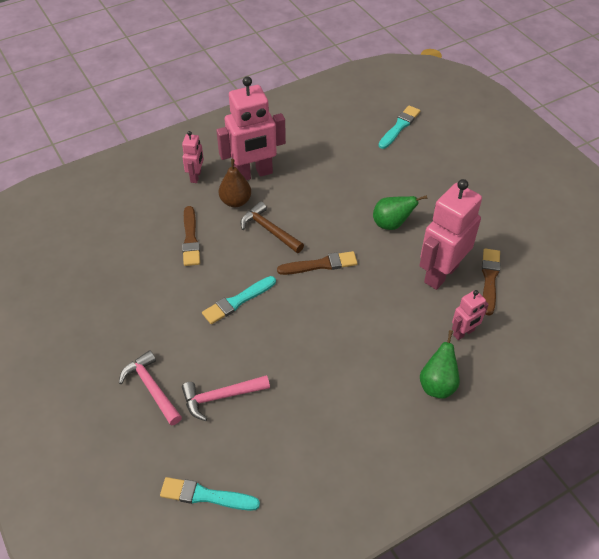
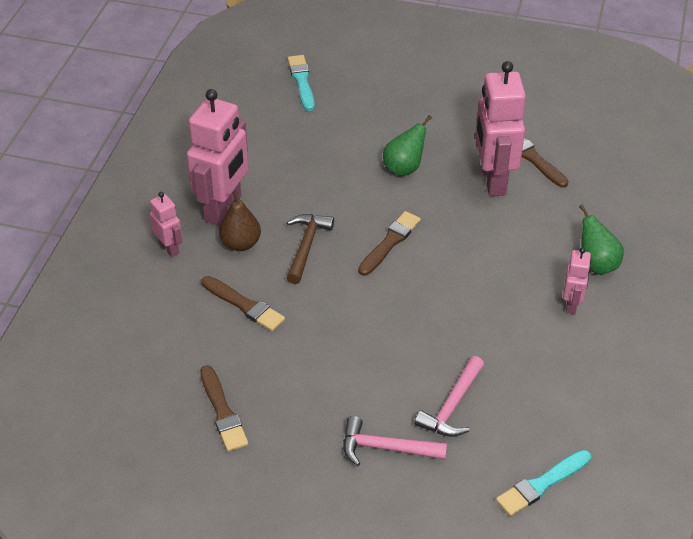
camera: 45 degrees left, 5 degrees down
(101, 291) = (223, 412): none -> brown brush
(237, 301) = (361, 323): turquoise brush -> none
(269, 230) = (306, 246): brown hammer -> brown hammer turned 105 degrees clockwise
(463, 333) = (566, 212): pink robot -> pink robot (571, 304)

